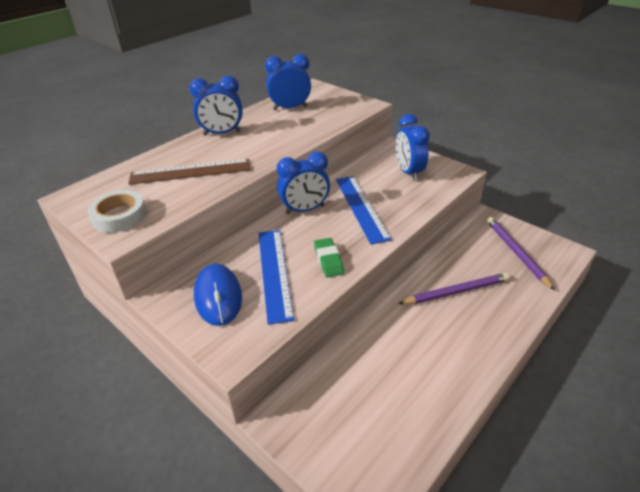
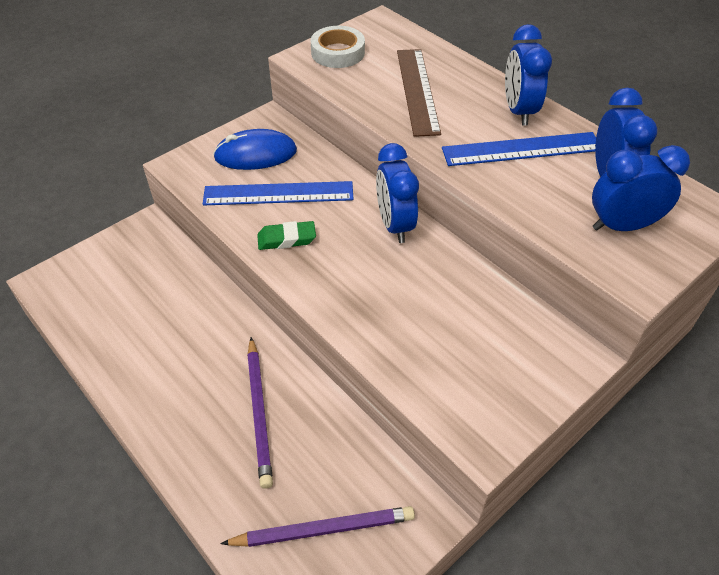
camera: 95 degrees right, 10 degrees up
(361, 207) = (390, 283): blue ruler -> blue ruler (521, 149)
(408, 172) = (486, 361): blue clock -> blue clock (622, 226)

